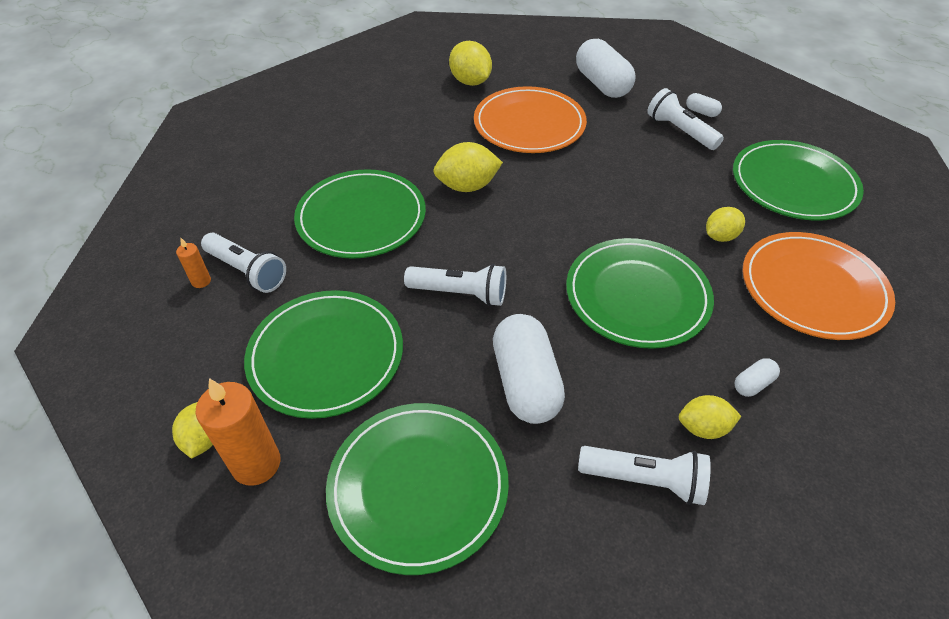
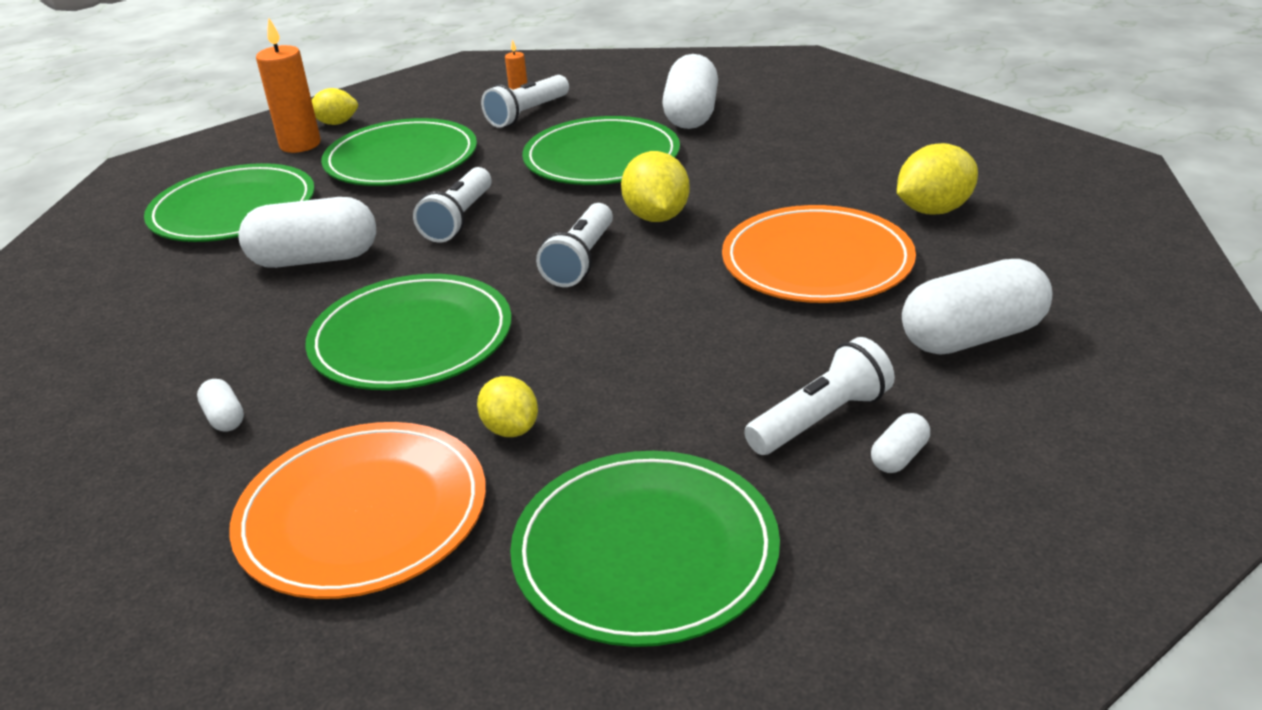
camera: 95 degrees right, 15 degrees down
(292, 171) = (691, 115): none -> white capsule
(644, 480) = (156, 325): white flashlight -> white flashlight (581, 260)
(703, 428) = (189, 370): yellow lemon -> none

